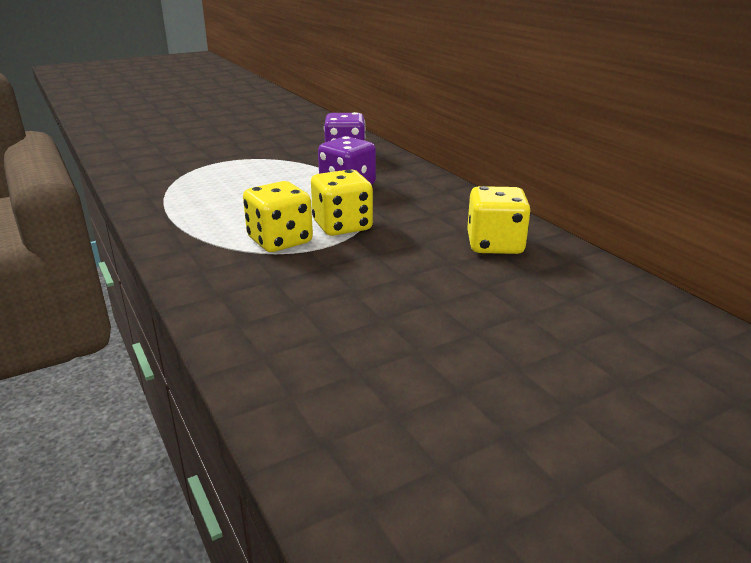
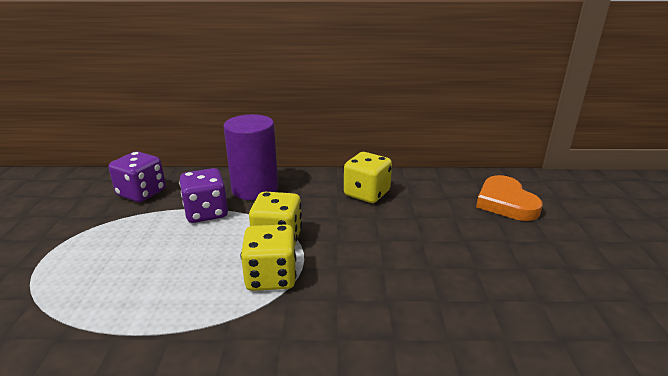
camera: 60 degrees left, 0 degrees up
(416, 191) = (255, 189): none -> purple cylinder
(632, 349) = (505, 203): none -> orange heart

